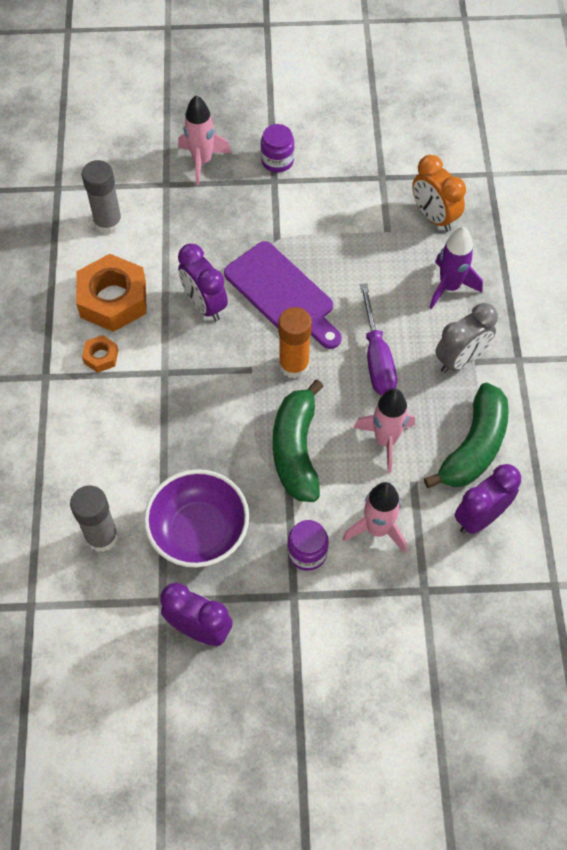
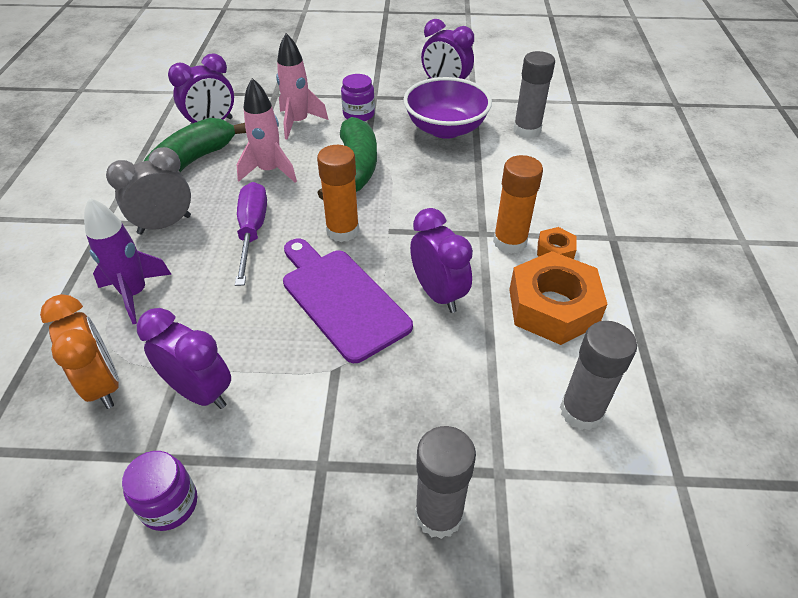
camera: 175 degrees left, 15 degrees down
(140, 363) = (510, 242): none -> orange glue stick
(202, 161) = (439, 514): pink rocket -> grey glue stick
(277, 160) = (308, 504): purple jar -> purple jar (169, 504)
(365, 216) = (200, 392): none -> purple clock

